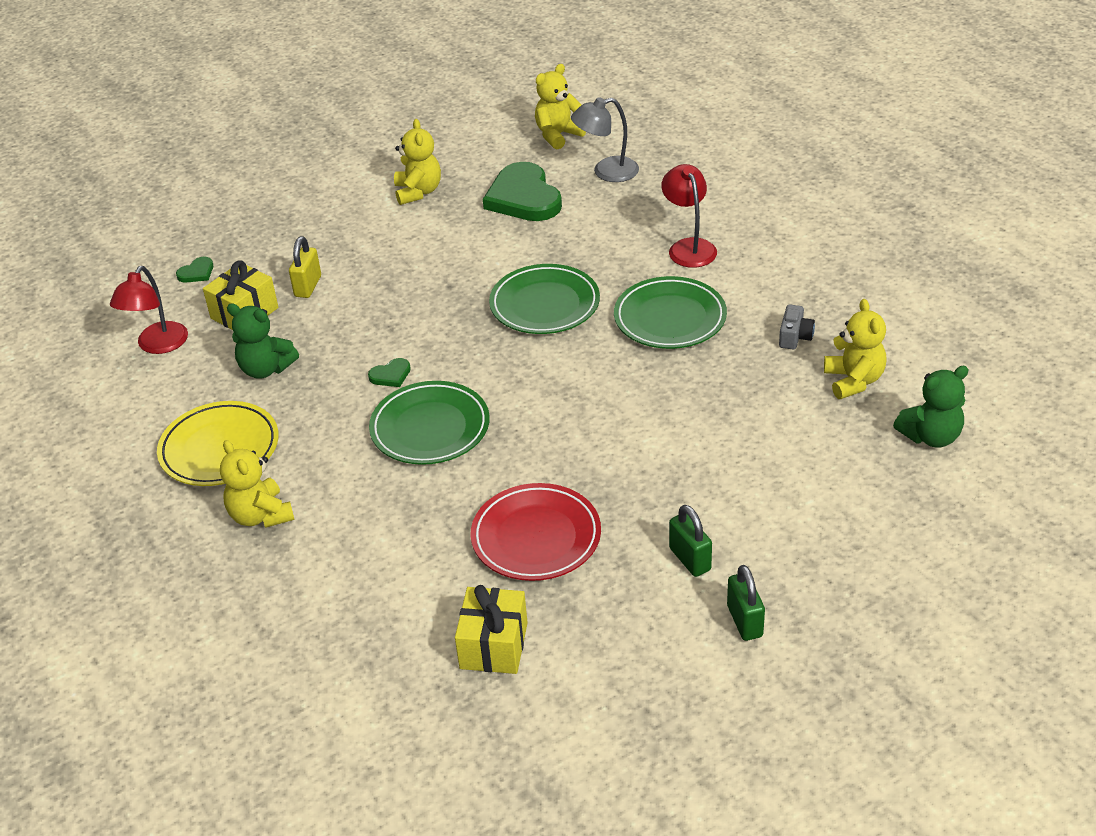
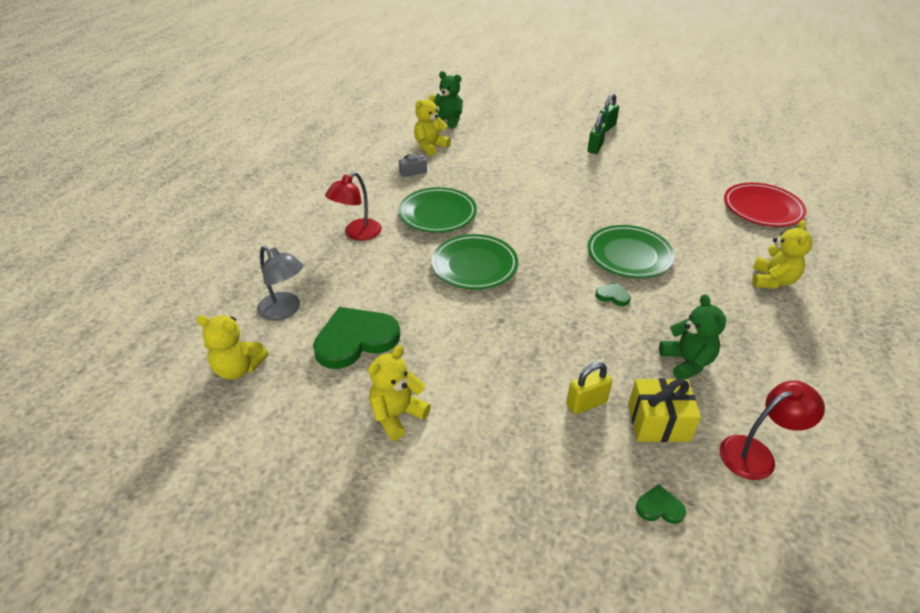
camera: 130 degrees left, 0 degrees up
(219, 449) = (768, 333): yellow plate -> none
(493, 645) = (708, 173): yellow gift -> none
(523, 197) = (355, 339): green heart -> green heart turned 150 degrees counterclockwise
(536, 537) = (642, 188): red plate -> red plate (762, 208)

